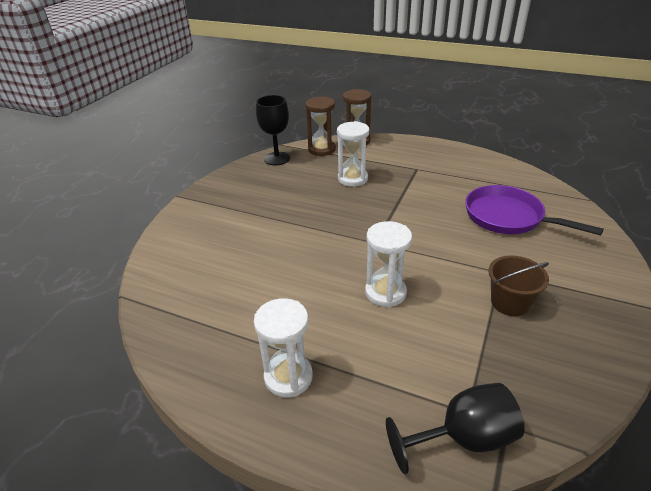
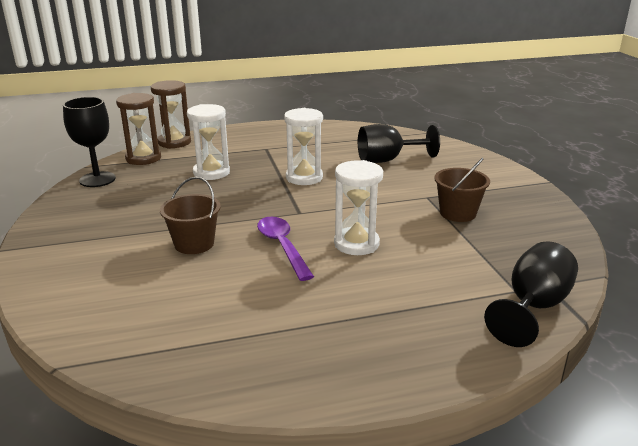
camera: 40 degrees left, 10 degrees down
(277, 239) = (194, 244): none -> brown bucket
(288, 377) = (352, 339): white hourglass -> white hourglass (304, 177)
(329, 269) = (282, 247): none -> purple spoon
(508, 217) = (387, 160): purple pan -> black goblet

